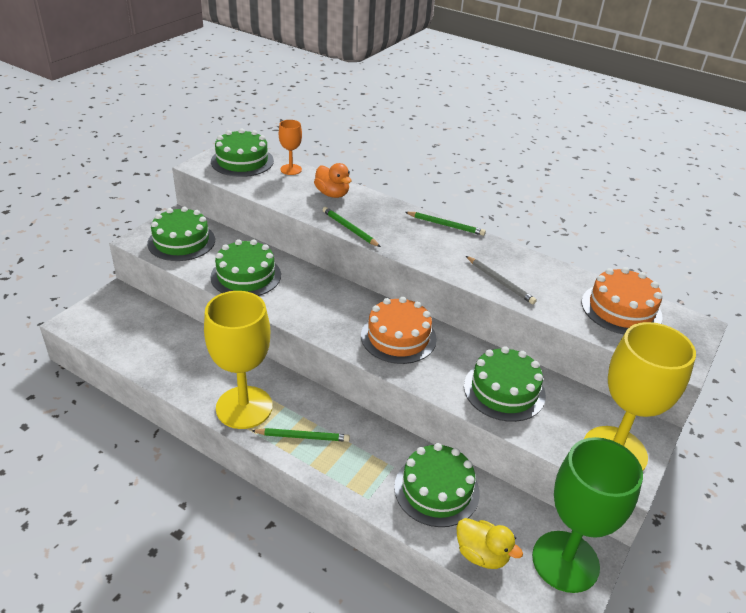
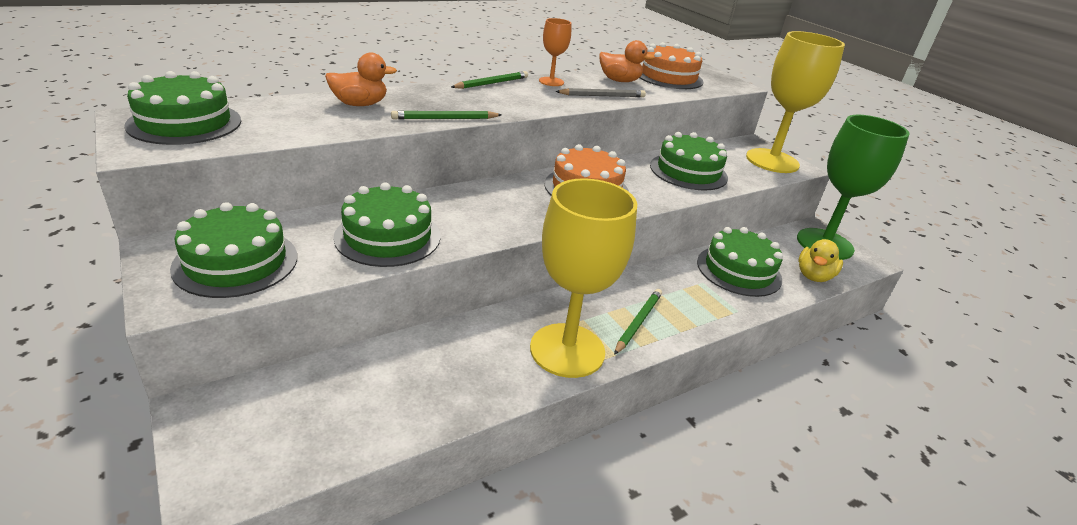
camera: 65 degrees left, 5 degrees down
(291, 169) = (264, 106): orange goblet -> orange goblet (551, 82)
(481, 554) = (813, 276): yellow duck -> yellow duck turned 150 degrees clockwise
(557, 282) = (619, 81): none -> orange duck

